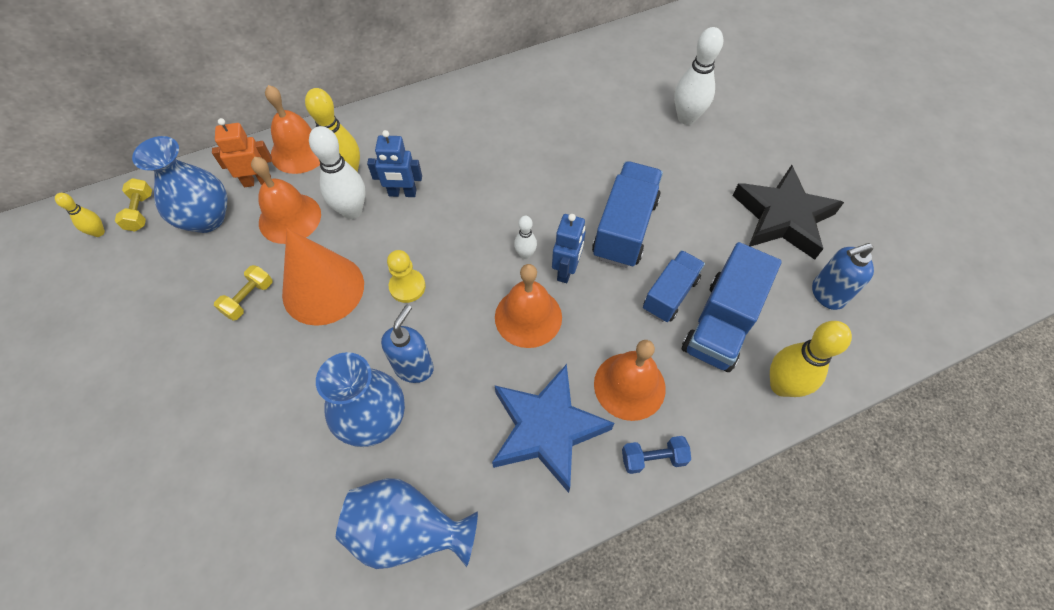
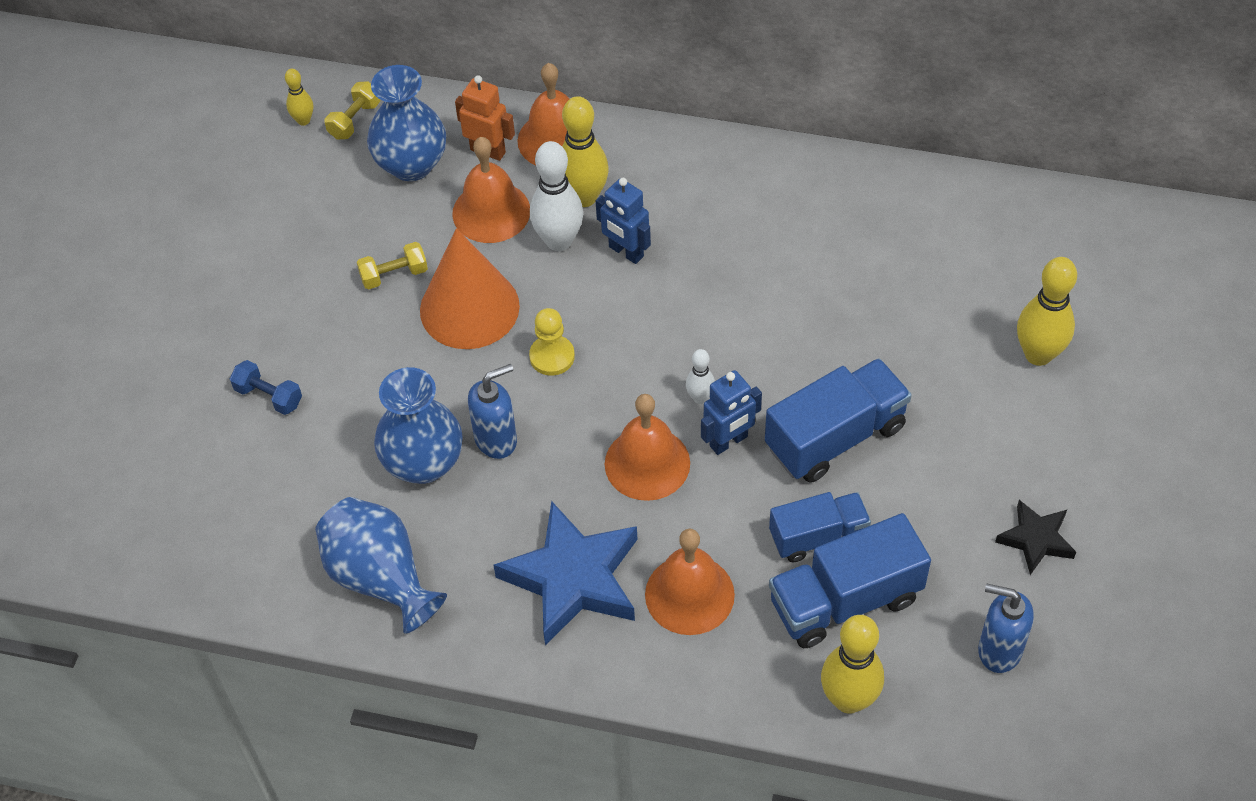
camera: 40 degrees right, 5 degrees down
(653, 458) = (651, 672): blue dumbbell -> blue dumbbell (269, 396)
(686, 118) = (1038, 354): white bowling pin -> yellow bowling pin
(782, 217) = (1036, 539): black star -> black star, size x0.53

